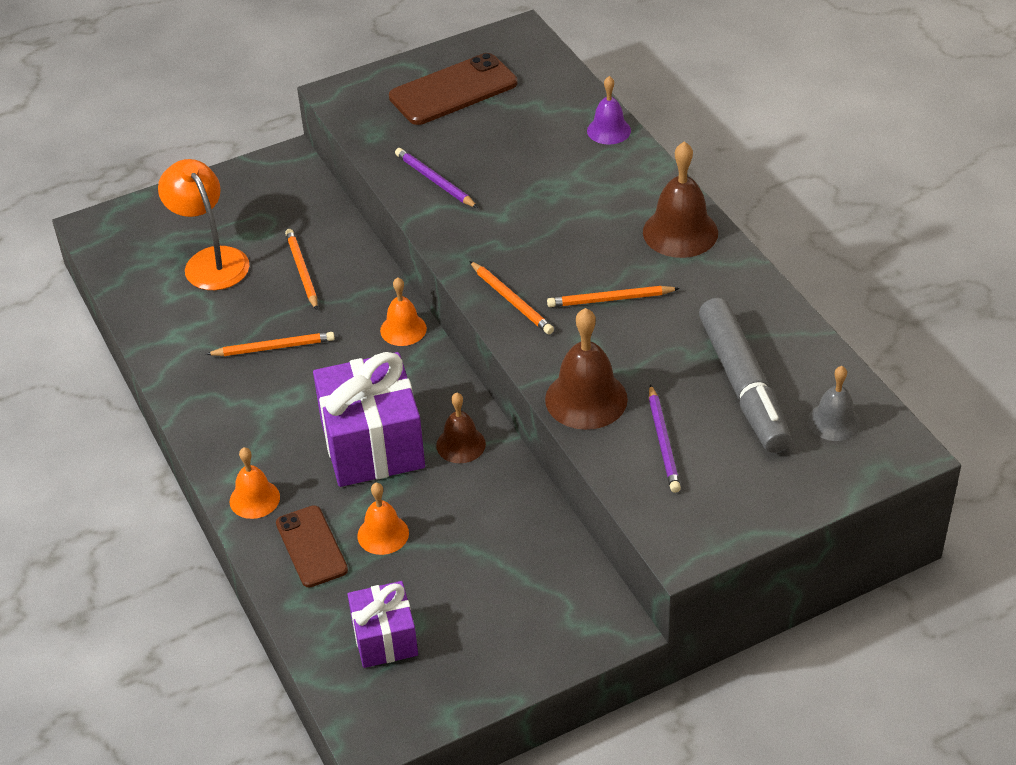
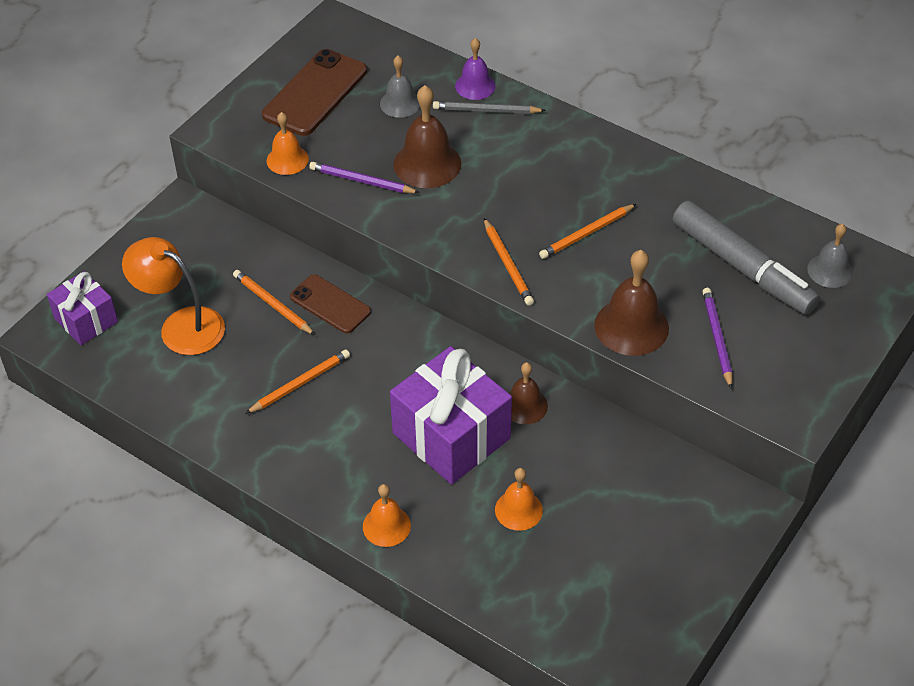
camera: 30 degrees left, 5 degrees up
(311, 546) = (467, 546): brown phone -> brown phone (330, 304)
(385, 638) = (587, 598): purple gift -> purple gift (86, 320)
(403, 329) = (401, 324): orange bell -> orange bell (287, 159)
(511, 300) = (507, 264): orange pencil -> orange pencil turned 45 degrees clockwise
(524, 124) = (400, 103): none -> grey bell
(602, 156) = (486, 110): none -> grey pencil
(663, 441) = (717, 338): purple pencil -> purple pencil turned 150 degrees counterclockwise
(680, 232) = (599, 155): brown bell -> brown bell (427, 163)

